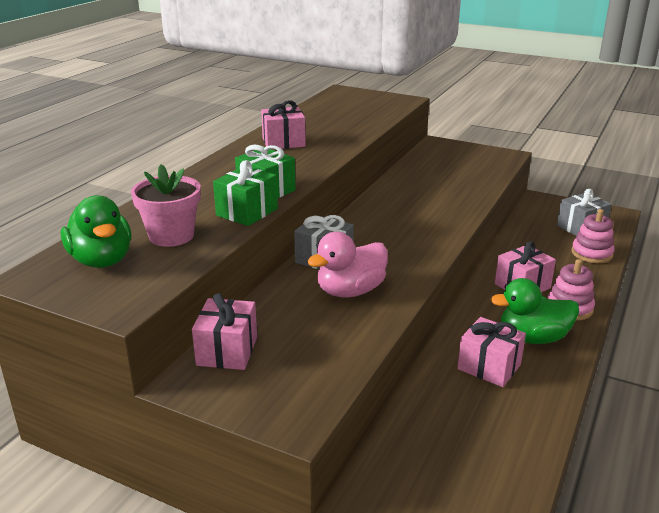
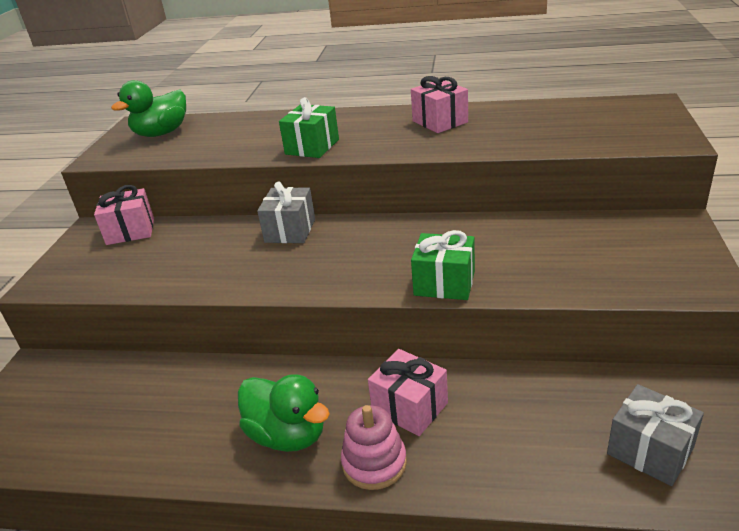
camera: 75 degrees right, 5 degrees up
(171, 236) = (206, 141): pink flower pot -> none
(247, 212) = (261, 152): green gift -> green gift (444, 283)
(350, 291) = (234, 259): pink duck -> none
(489, 367) = (220, 407): pink gift -> none
(533, 338) = (288, 435): green duck -> green duck turned 150 degrees clockwise
(592, 253) = (560, 474): pink stacking toy -> none

